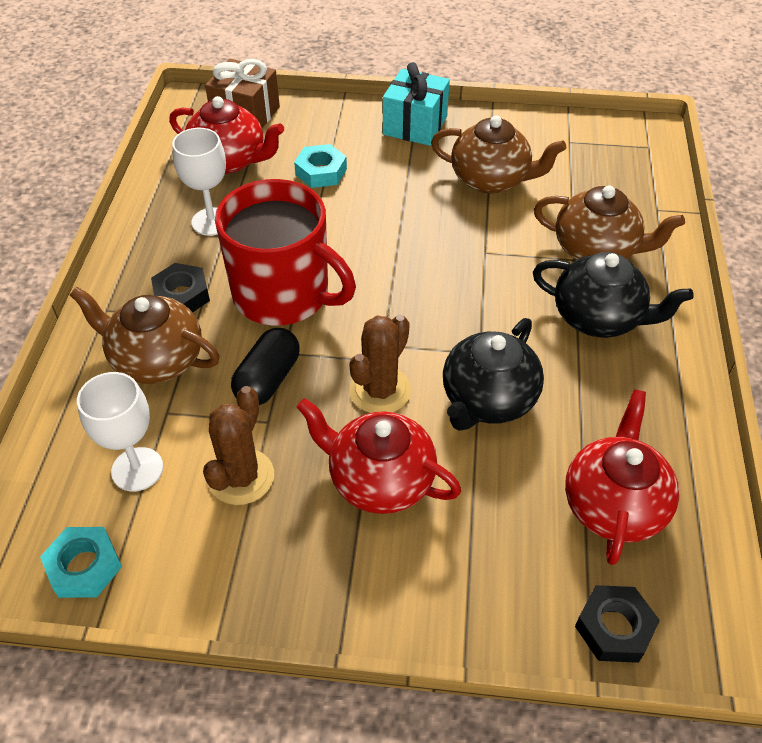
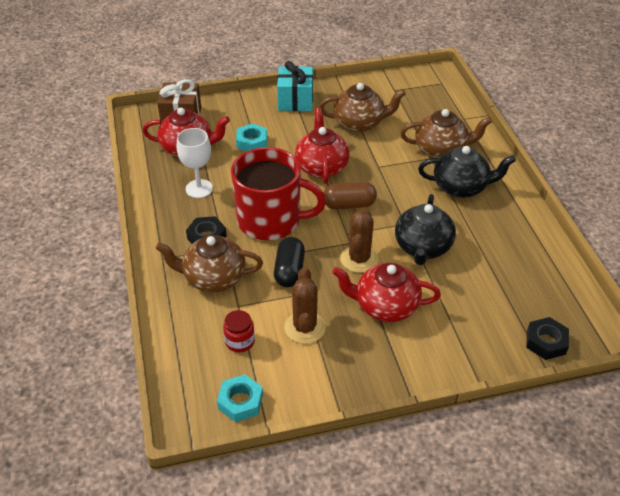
camera: 20 degrees left, 5 degrees down
(137, 469) = (240, 341): white goblet -> red jar
(410, 300) = (349, 205): none -> brown capsule
(613, 505) = (516, 282): red teapot -> red teapot (321, 167)

